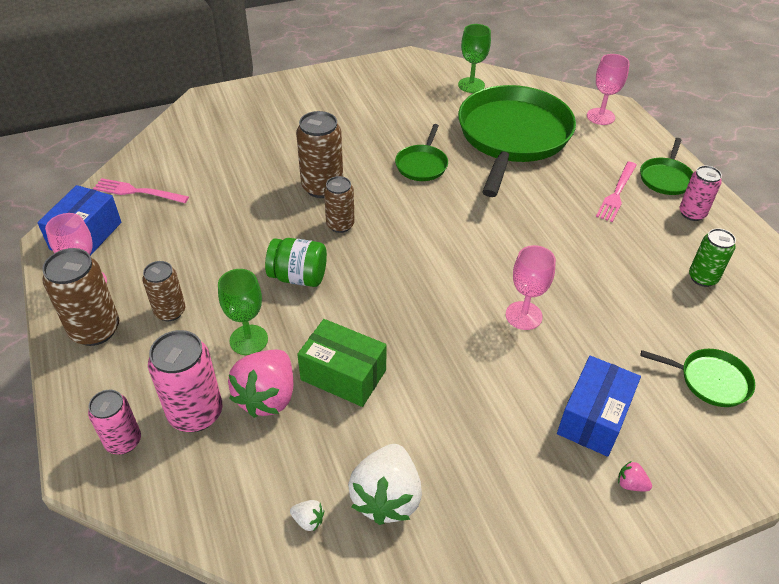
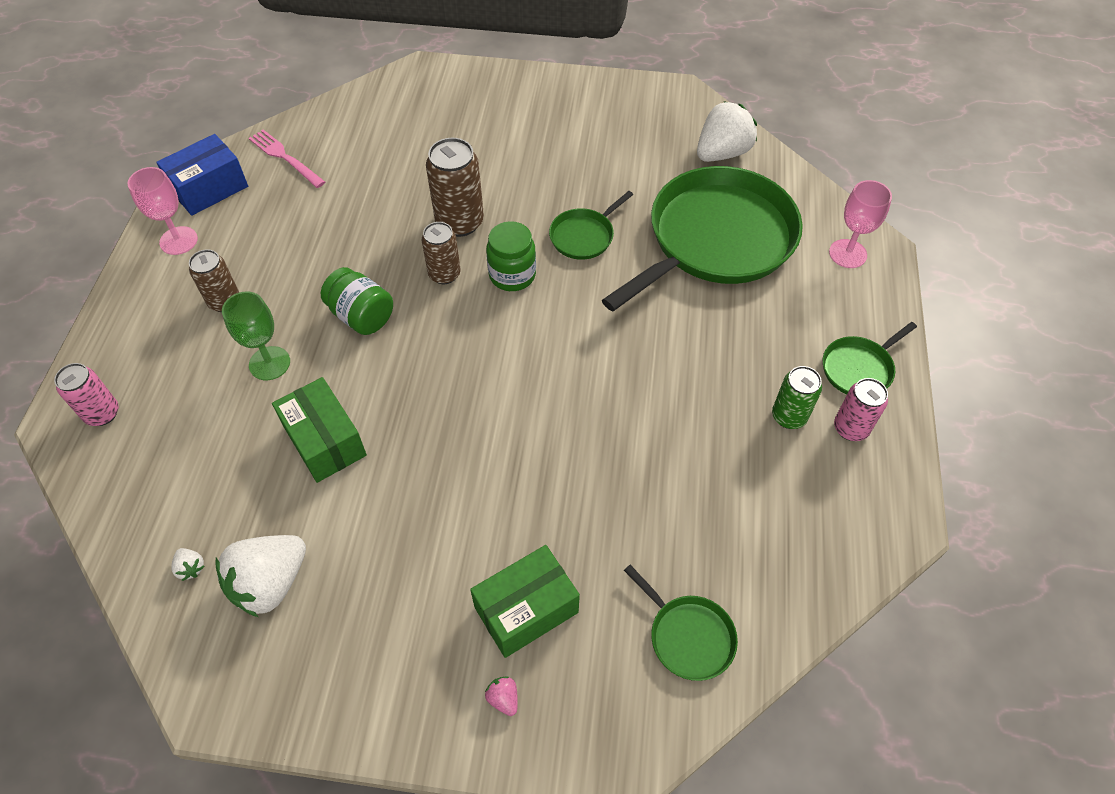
camera: 30 degrees right, 10 degrees up
(95, 330) = (152, 292): brown can -> none
(195, 413) = (175, 416): pink can -> none
(267, 397) = (244, 430): pink strawberry -> none
(392, 207) = (512, 275): none -> green jar
(471, 85) = (722, 153): green goblet -> white strawberry
(523, 315) = (548, 462): pink goblet -> none
(593, 417) = (526, 609): blue box -> green box
(616, 193) = (779, 363): pink fork -> none
(702, 278) = (789, 514): green can -> green can (789, 416)

